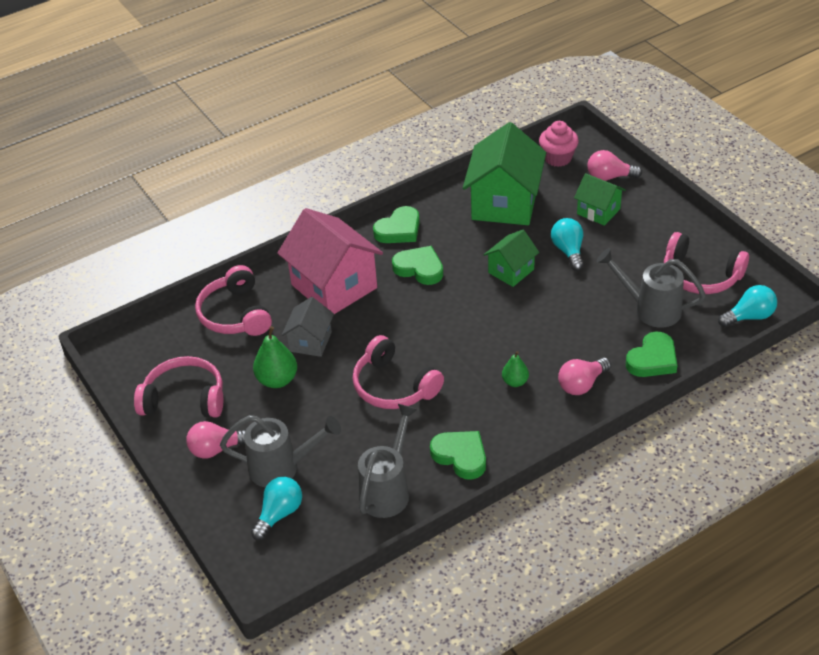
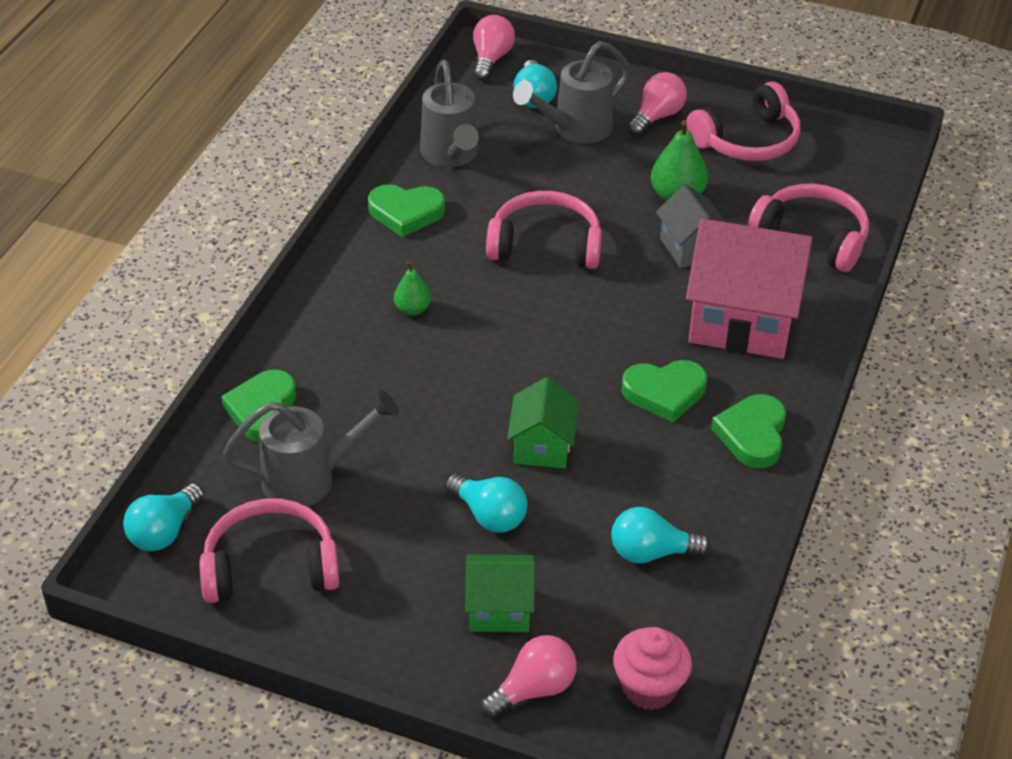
camera: 140 degrees right, 0 degrees up
(504, 203) = (651, 552): green house -> turquoise light bulb
(582, 384) = (331, 341): pink light bulb -> pink light bulb (491, 59)

